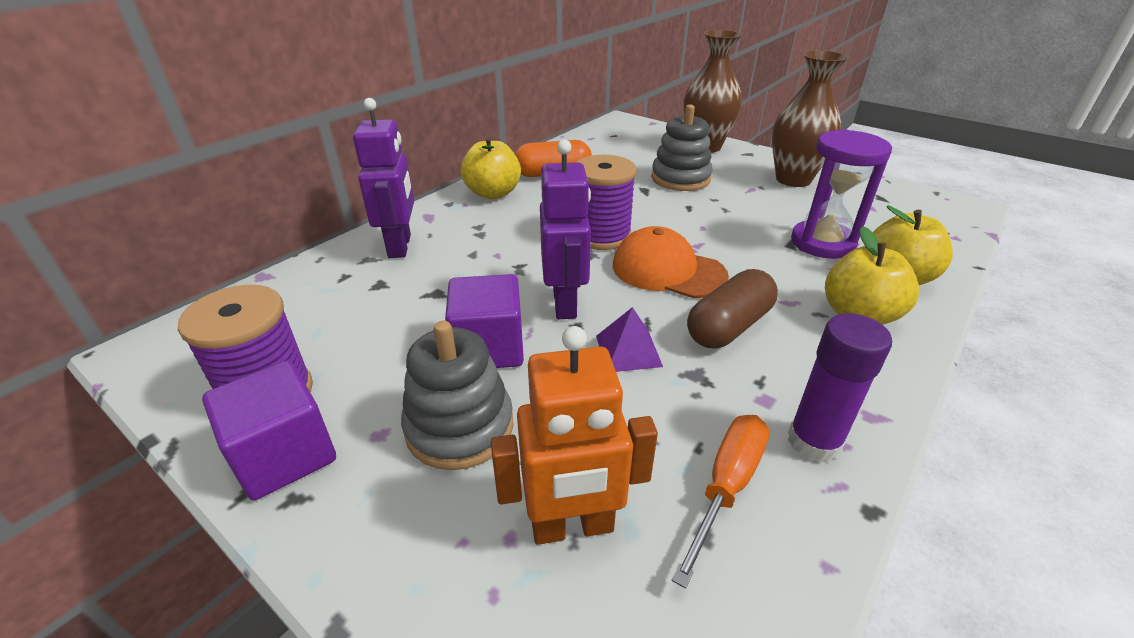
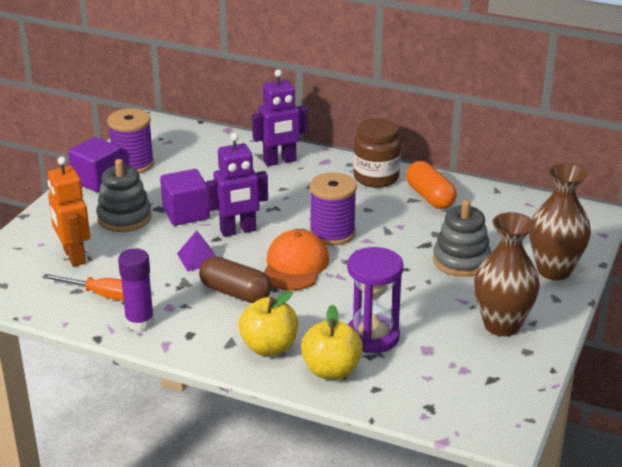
camera: 75 degrees right, 5 degrees down
(493, 193) = (376, 178): yellow apple -> brown jar

